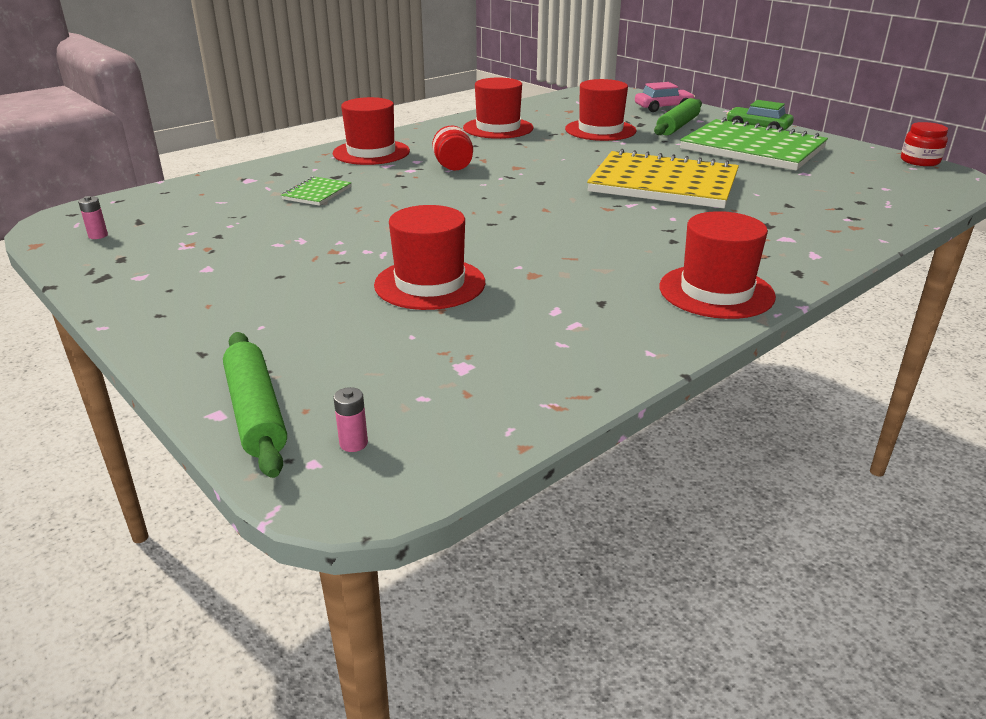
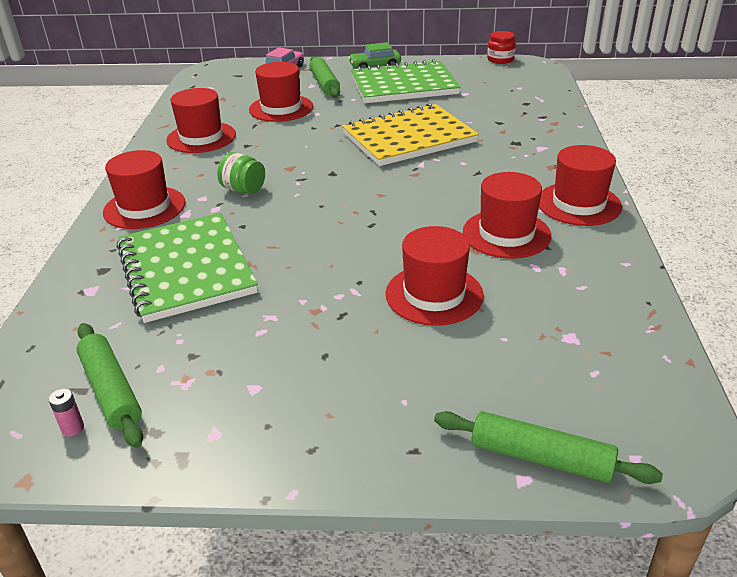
camera: 45 degrees left, 5 degrees up
(148, 229) = (111, 391): none -> green rolling pin
(317, 193) = (186, 269): green notebook -> green notebook, size x2.33
(353, 443) = (626, 428): pink battery -> none
(453, 167) = (243, 190): red jar -> green jar
(586, 278) = (506, 234): none -> red hat

